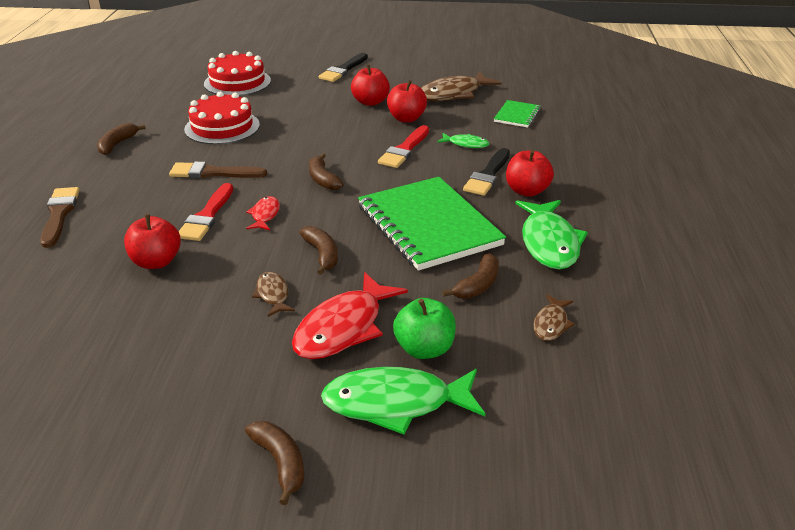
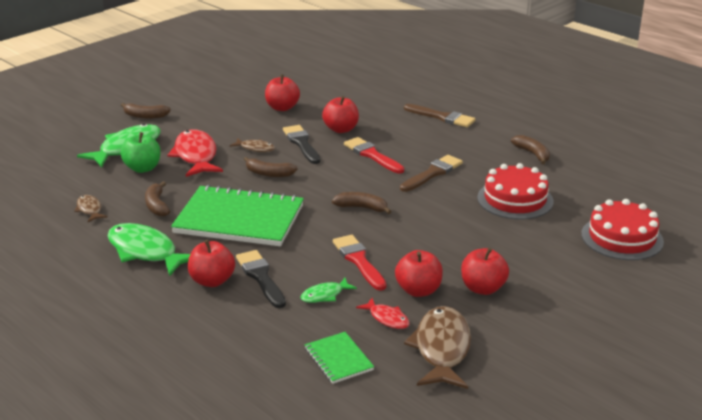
camera: 130 degrees right, 5 degrees down
(124, 339) = (282, 108): none -> red apple
(265, 215) = (344, 172): red fish -> red fish (387, 318)
(343, 70) = (596, 310): black brush -> black brush (301, 143)

